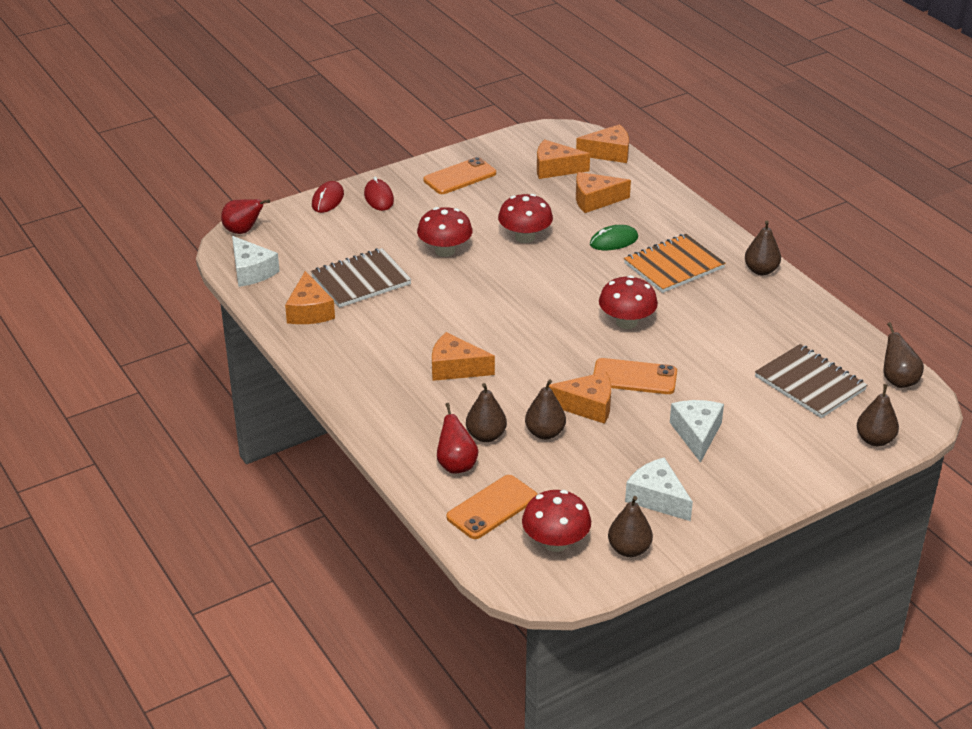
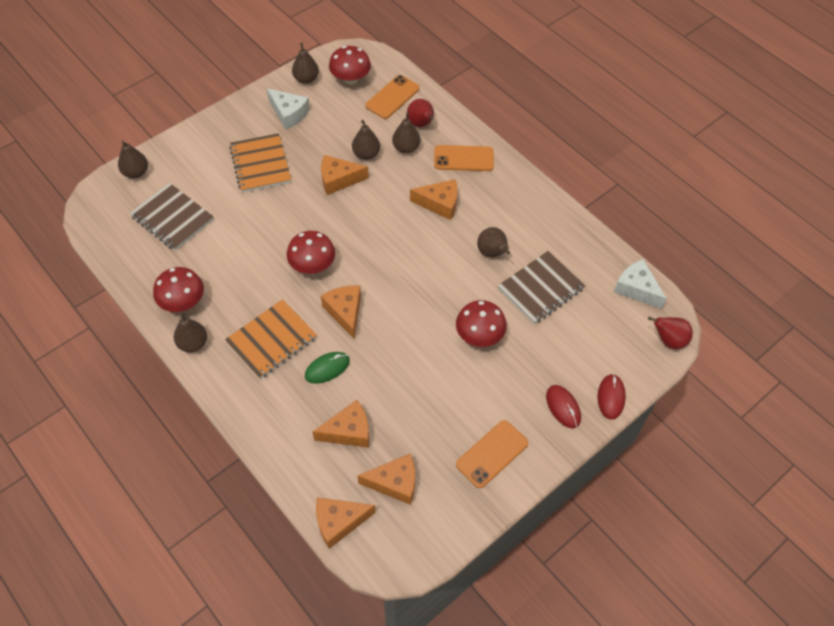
camera: 170 degrees right, 20 degrees up
(309, 311) = (569, 248): orange cheese -> orange cheese (345, 312)
(525, 237) = (410, 364): red mushroom -> red mushroom (183, 302)
(634, 377) = (305, 210): orange phone -> orange phone (463, 158)
(697, 434) = (260, 164): white cheese -> orange notebook
(898, 380) = (103, 228): brown pear -> brown pear (492, 253)

